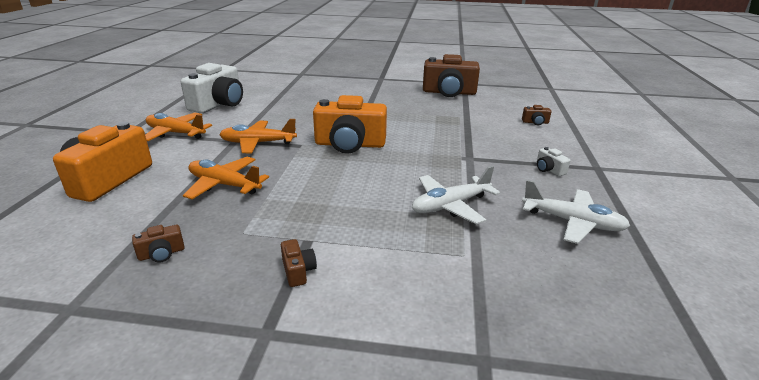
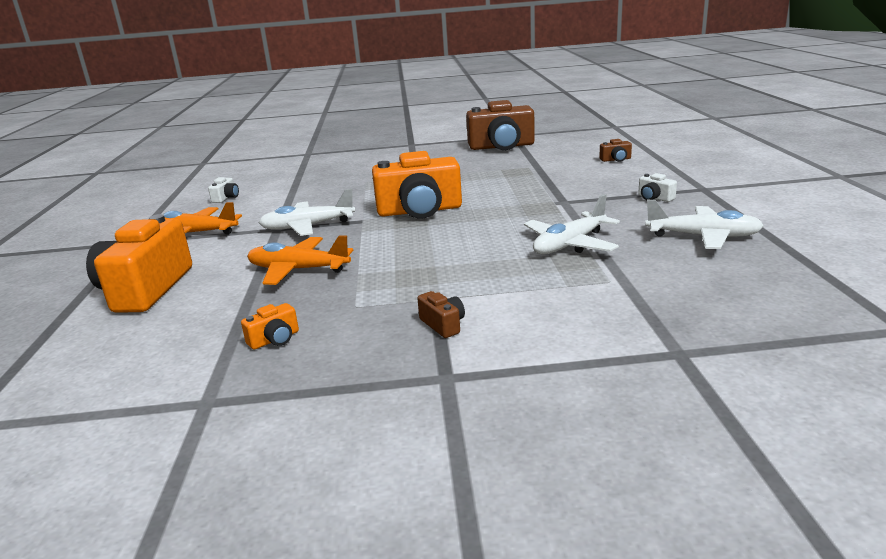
camera: 10 degrees left, 5 degrees down
(161, 254) = (275, 339): brown camera -> orange camera
(219, 104) = (226, 198): white camera -> white camera, size x0.41
(258, 143) = (307, 227): orange plane -> white plane

